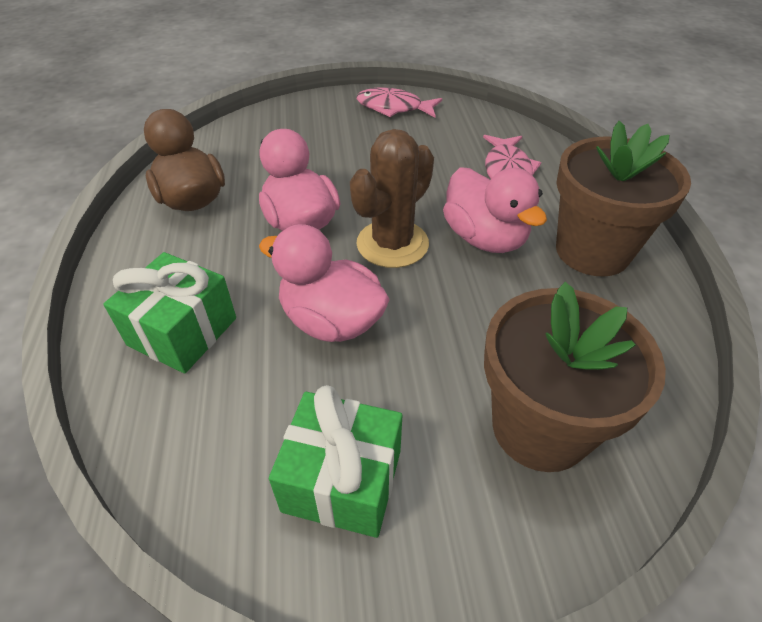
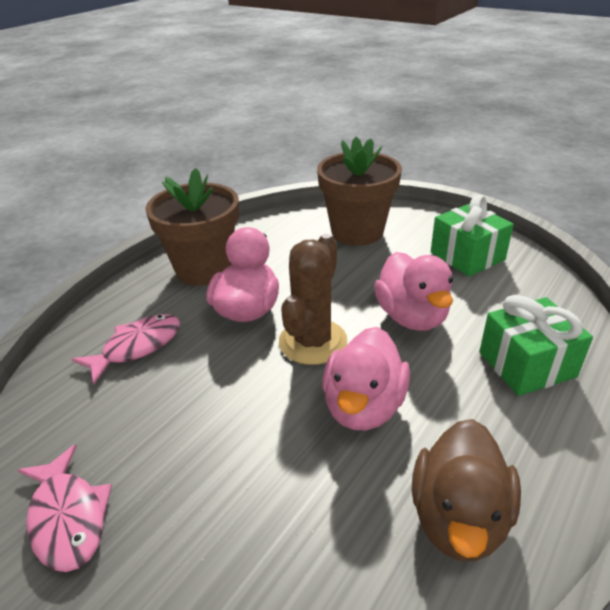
camera: 135 degrees left, 10 degrees down
(392, 244) = (313, 341): brown cactus -> brown cactus turned 60 degrees counterclockwise

